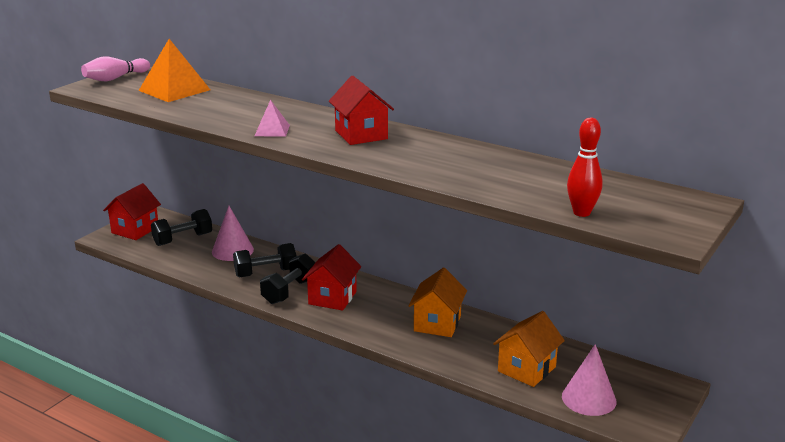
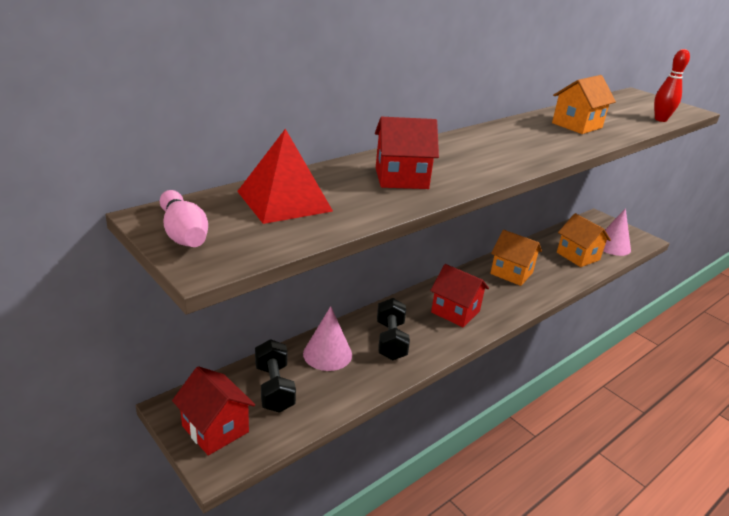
camera: 75 degrees left, 5 degrees up
(174, 90) = (284, 201): orange pyramid -> red pyramid
(272, 130) = (468, 174): pink pyramid -> none
(289, 291) = (435, 333): black dumbbell -> none
(361, 135) = (494, 144): red house -> red house (401, 178)
(476, 166) = (577, 125): none -> orange house

